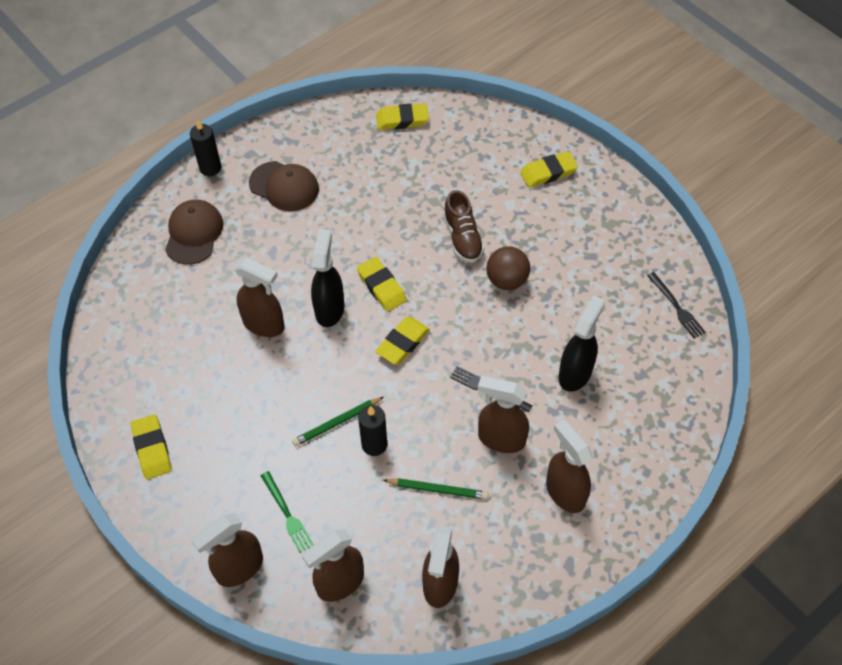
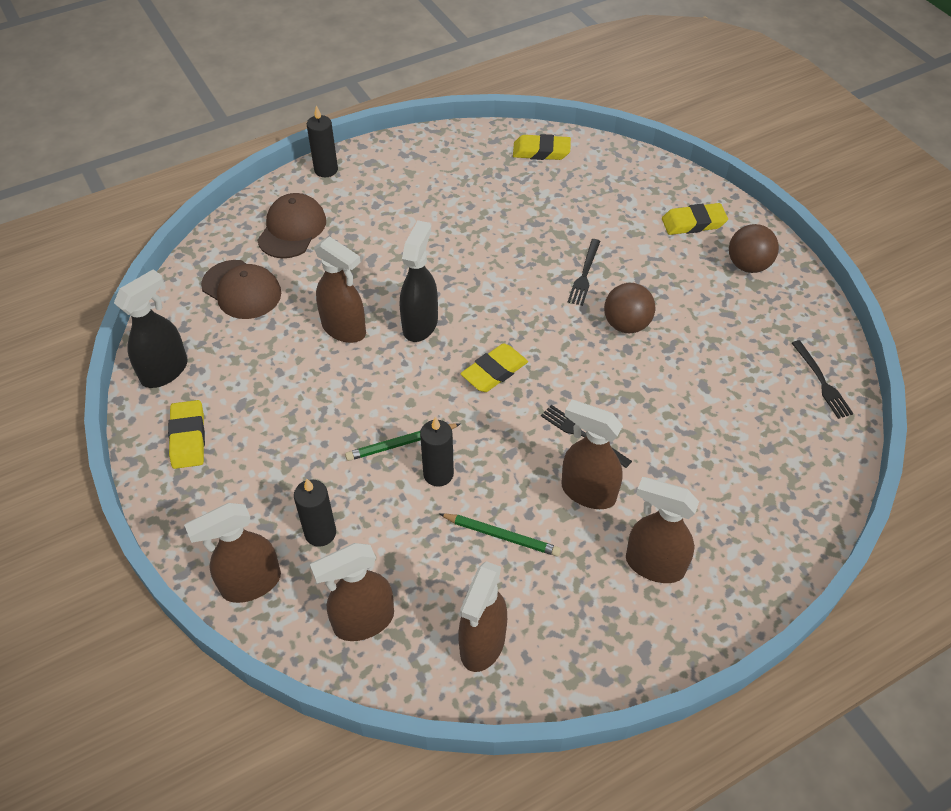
camera: 10 degrees right, 5 degrees down
(284, 186) = (399, 197): brown cap -> brown cap (241, 290)
(287, 514) = (320, 533): green fork -> black candle
(381, 287) = (483, 310): yellow eraser -> none
(463, 238) = (584, 274): brown shoe -> black fork
(565, 492) = (654, 565): brown spray bottle -> brown spray bottle turned 45 degrees counterclockwise
(575, 373) = (689, 434): black spray bottle -> black spray bottle (165, 371)
(601, 207) = (748, 265): none -> brown ball

